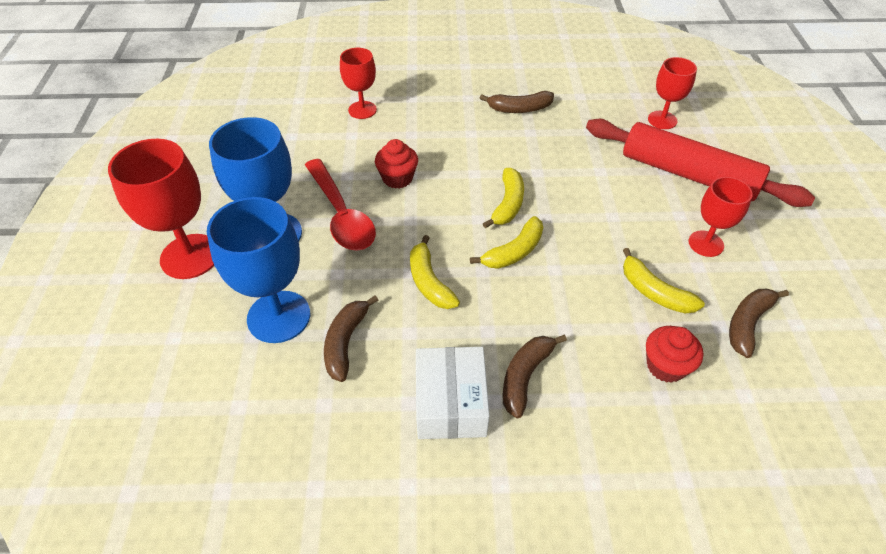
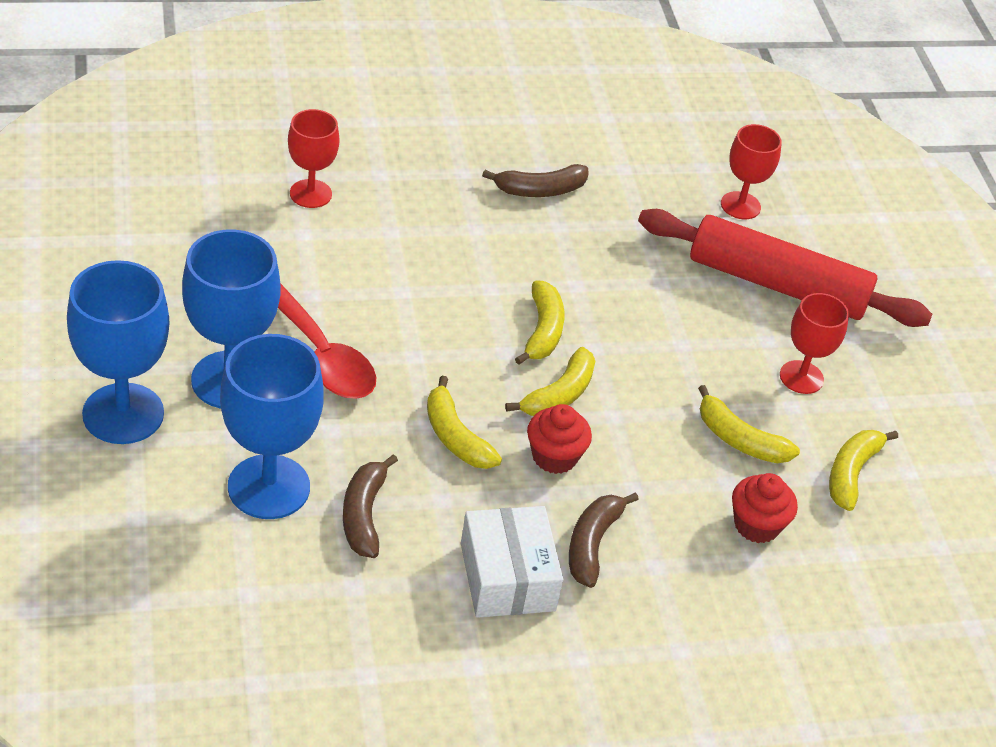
camera: 15 degrees left, 5 degrees down
(190, 256) = (123, 414): red goblet -> blue goblet
(397, 178) = (385, 298): red cupcake -> red cupcake (554, 457)
(747, 324) = (851, 473): brown banana -> yellow banana

